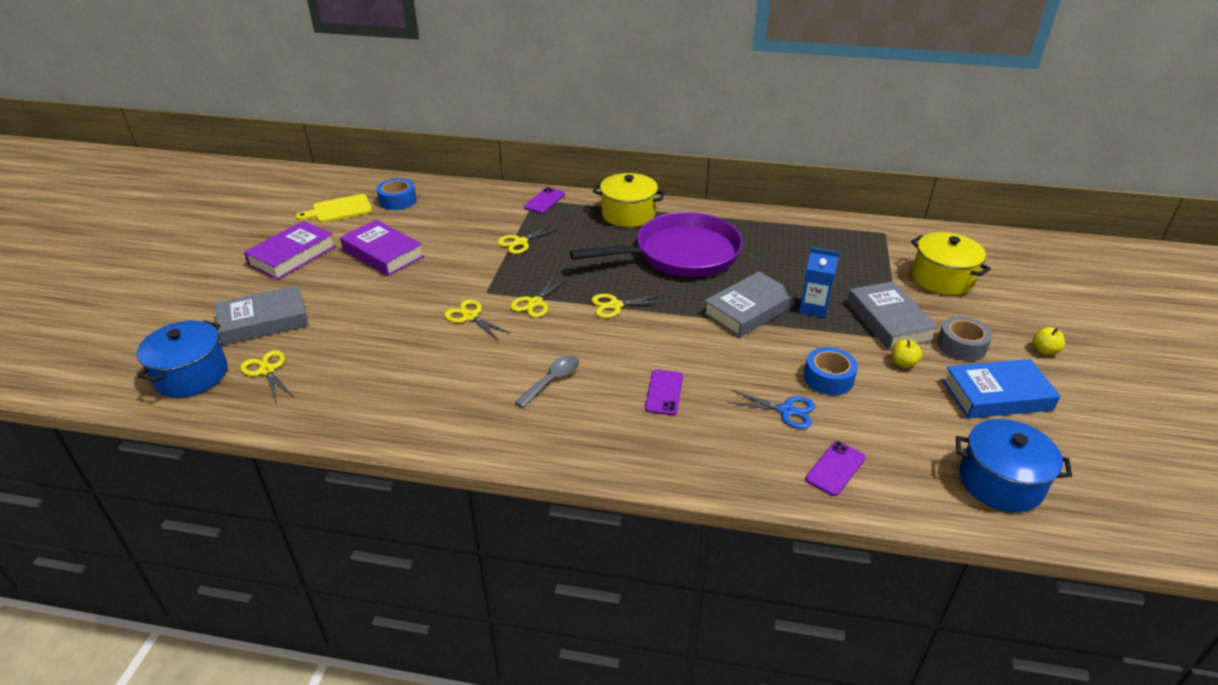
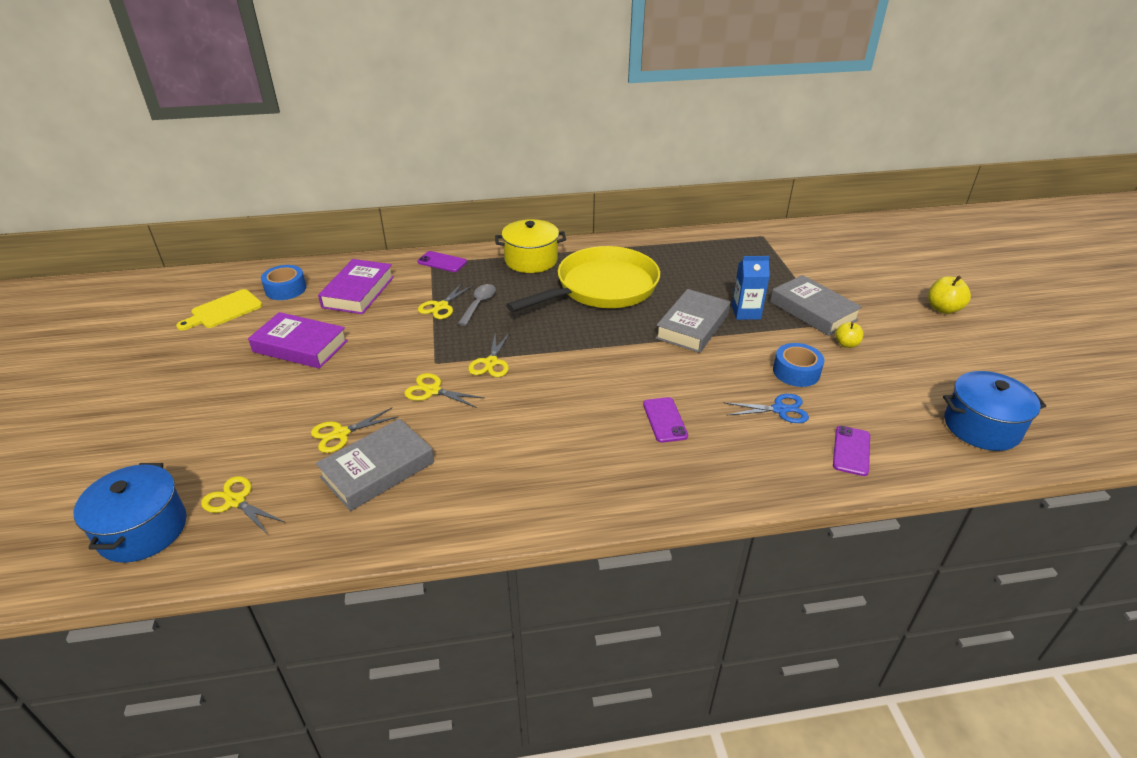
camera: 20 degrees left, 0 degrees up
(264, 321) = (201, 448): grey book -> grey book (378, 470)
(292, 256) = (196, 369): purple book -> purple book (358, 292)
(544, 201) = (442, 262): purple phone -> purple phone turned 75 degrees counterclockwise
(552, 380) = (553, 434): grey spoon -> grey spoon (479, 304)
(615, 305) = (570, 348): yellow scissors -> yellow scissors (341, 434)
(680, 254) = (601, 288): purple pan -> yellow pan
(942, 278) = (831, 266): yellow pot -> none
(961, 346) = (881, 319): grey tape -> none
(996, 395) = (932, 354): blue book -> none
(1044, 350) = (943, 309): yellow apple -> yellow apple, size x1.53

